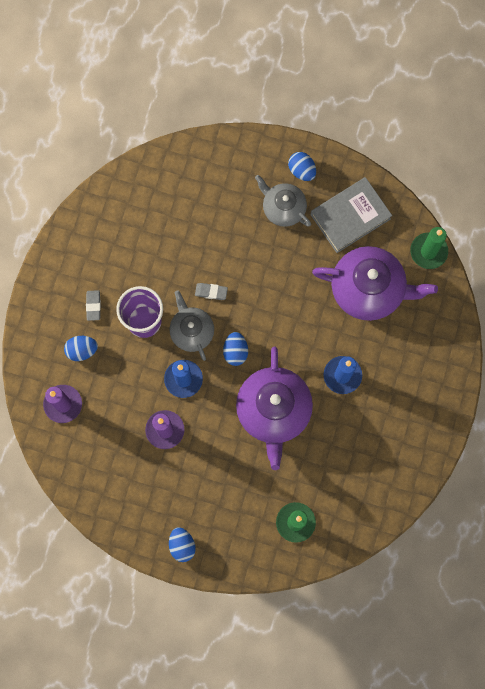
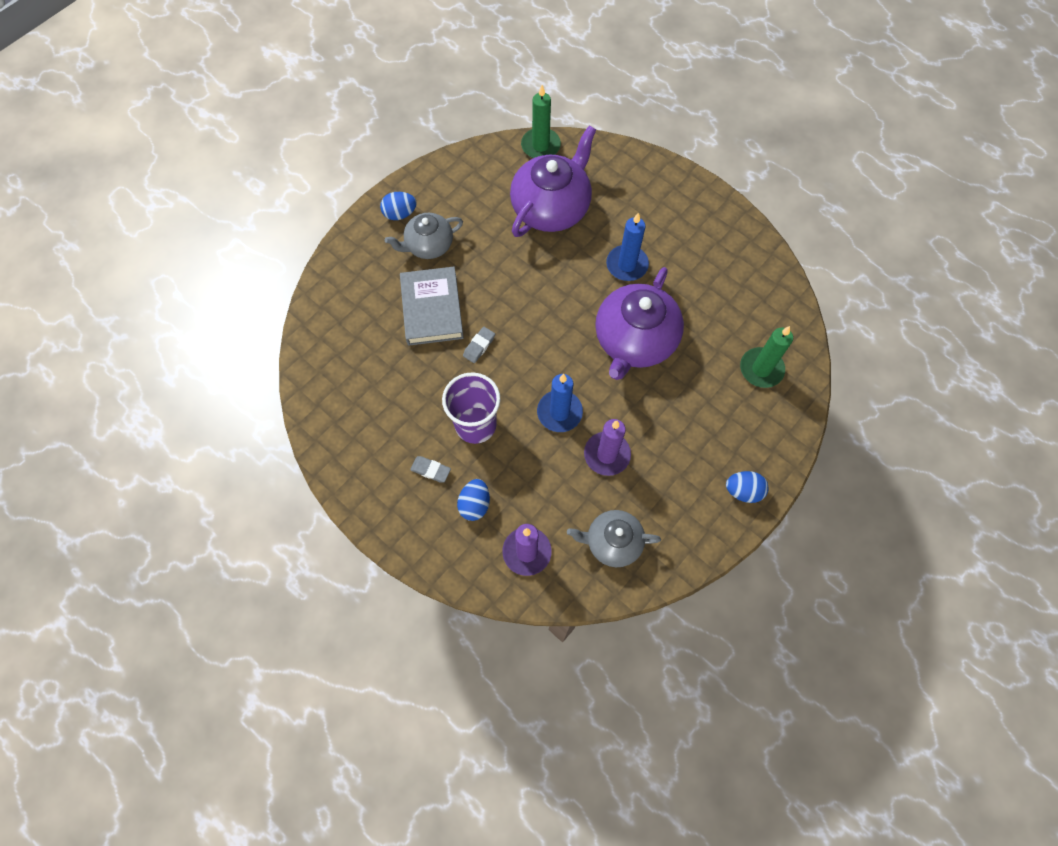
camera: 65 degrees left, 10 degrees down
(191, 331) = (511, 382): grey teapot -> grey teapot (612, 542)
(235, 351) = (554, 350): blue egg -> none
(273, 411) = (634, 340): purple teapot -> purple teapot turned 90 degrees clockwise
(350, 216) = (470, 193): grey book -> grey book (432, 309)

